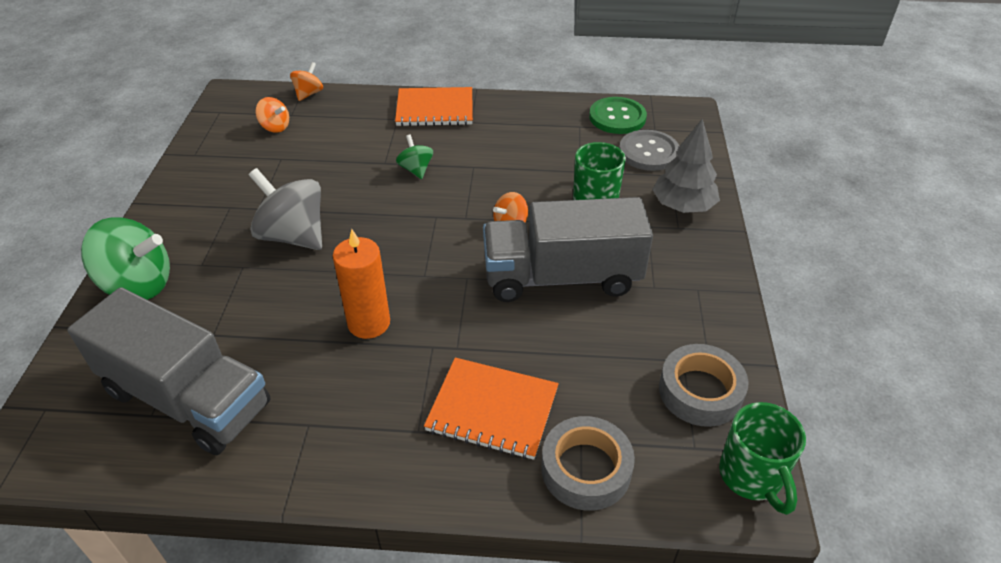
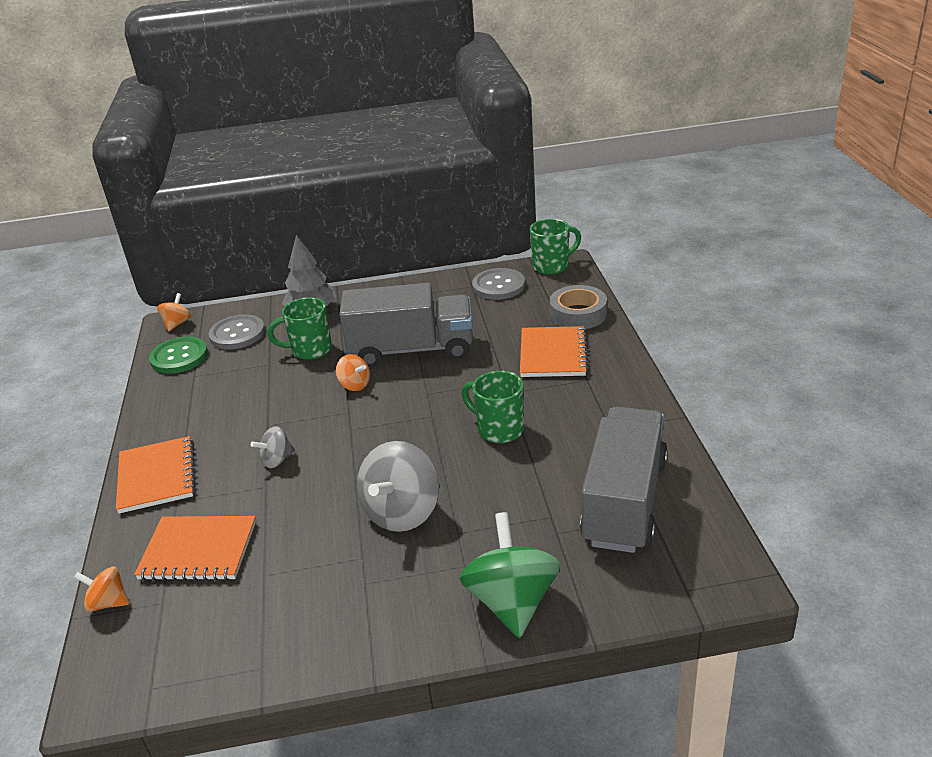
camera: 100 degrees left, 10 degrees down
(275, 127) = (194, 606): orange spinning top -> orange spinning top (177, 324)
(331, 129) = (198, 550): none -> orange notebook
(369, 323) = (498, 429): orange candle -> green mug
(416, 169) = (277, 460): green spinning top -> grey spinning top
(561, 277) = (412, 350): grey truck -> grey truck turned 75 degrees counterclockwise
(700, 391) = (498, 286): grey tape -> grey button

